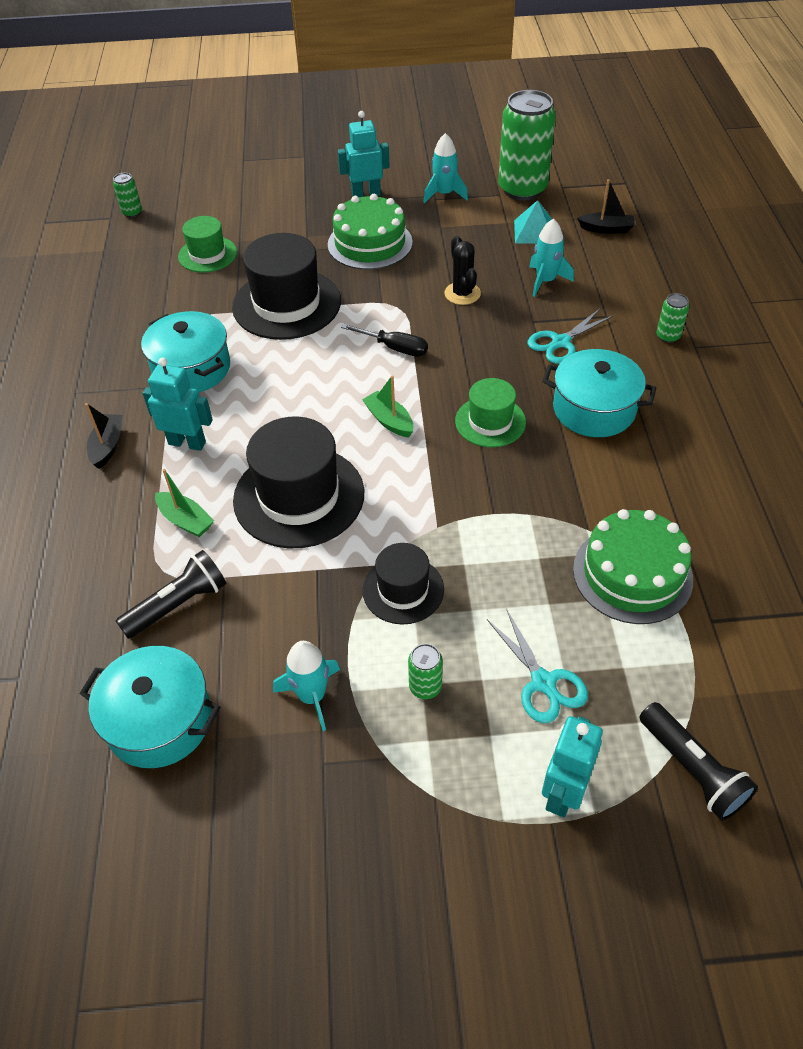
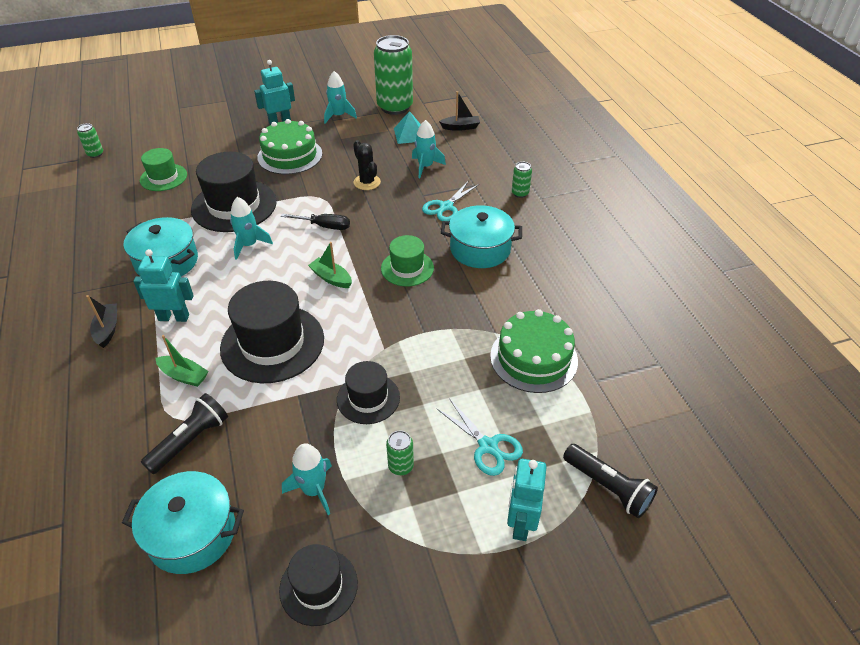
camera: 15 degrees left, 5 degrees down
(294, 818) = (318, 586): none -> black hat
(295, 360) = (249, 245): none -> turquoise rocket

